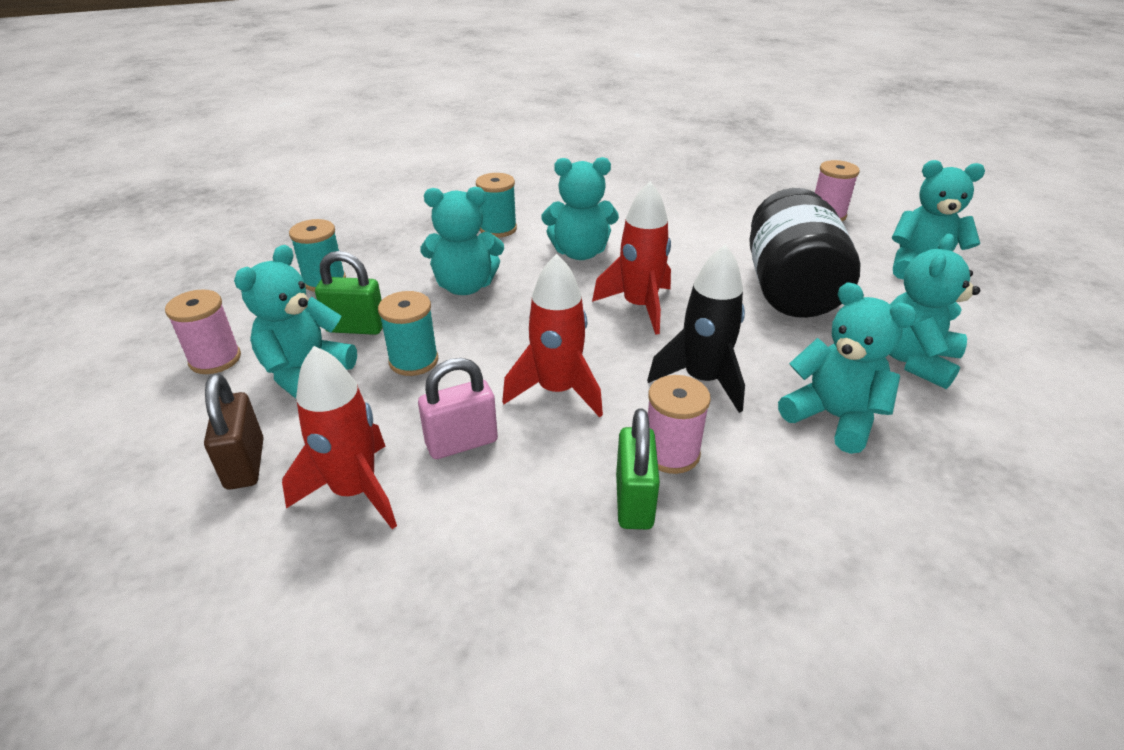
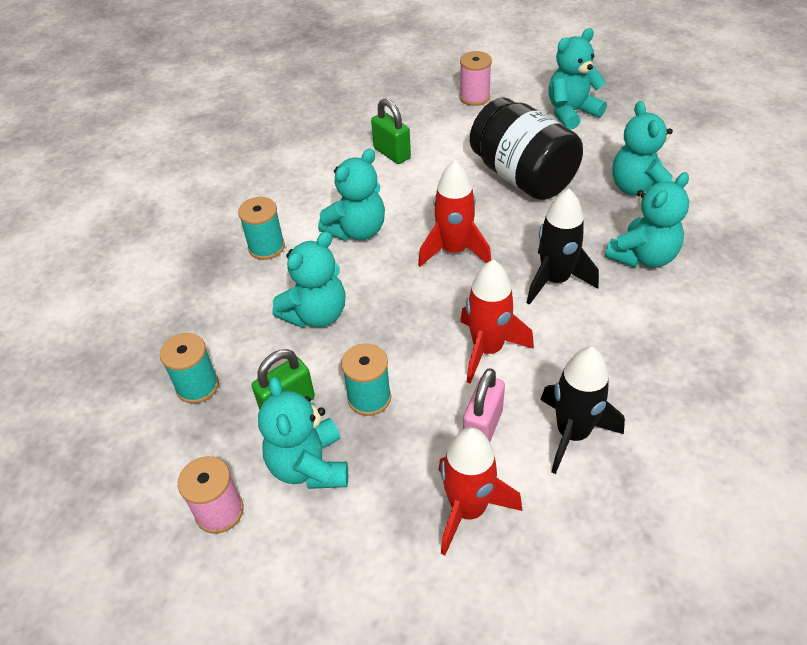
camera: 40 degrees left, 10 degrees up
(245, 464) = (373, 555): brown padlock -> none
(530, 507) = (572, 433): none -> black rocket
(634, 501) = (616, 386): green padlock -> green padlock (392, 153)
(671, 453) = (597, 341): pink spool -> none
(833, 417) = (643, 256): turquoise teddy bear -> turquoise teddy bear turned 135 degrees clockwise

